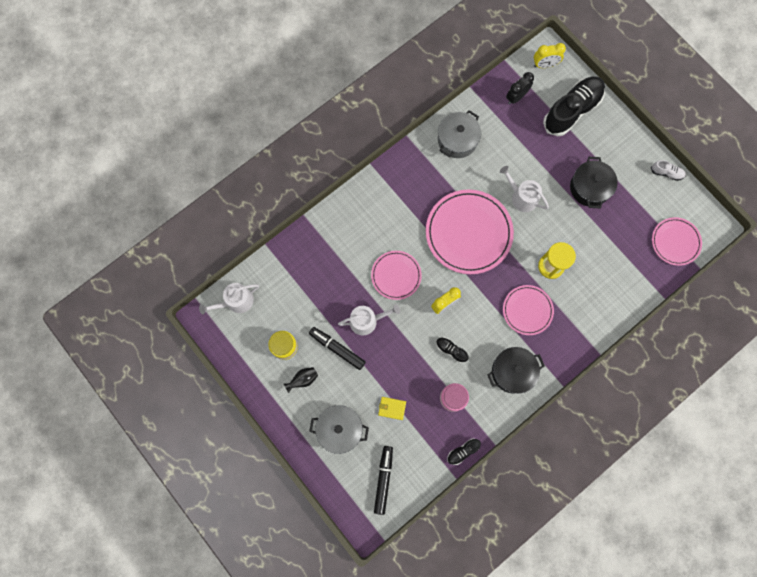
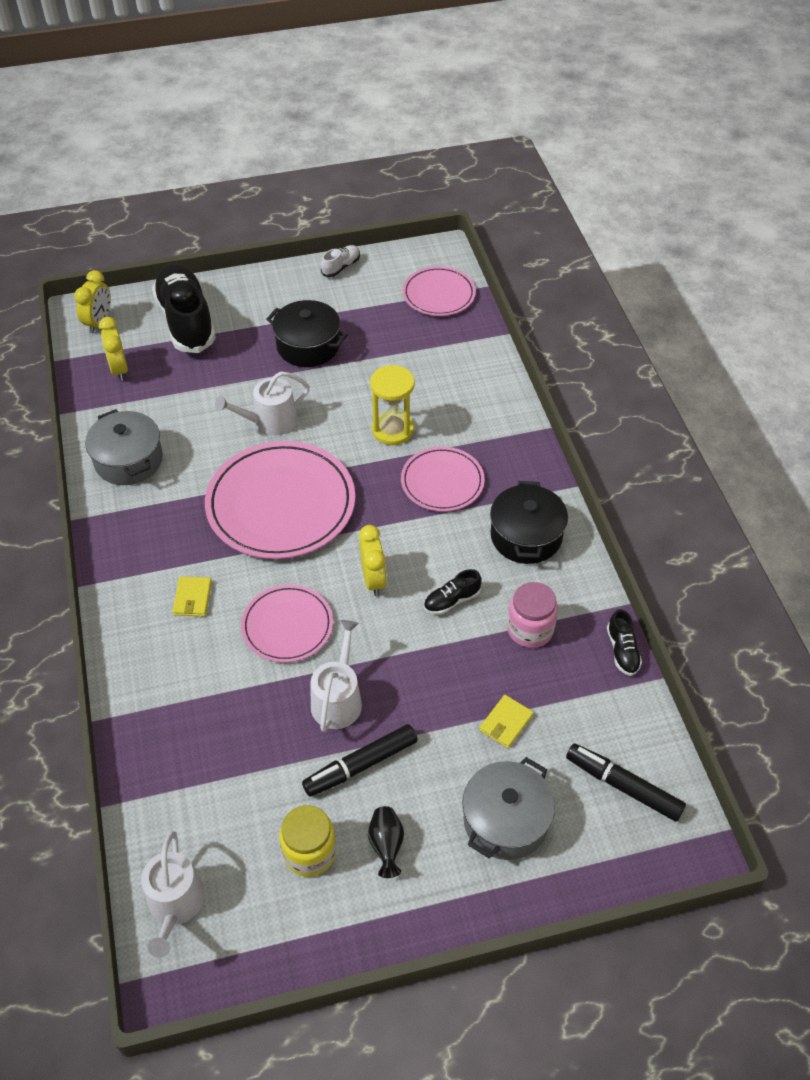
camera: 65 degrees left, 25 degrees down
(389, 221) = (192, 598): none -> yellow wallet
(516, 97) = (119, 369): black clock -> yellow clock

